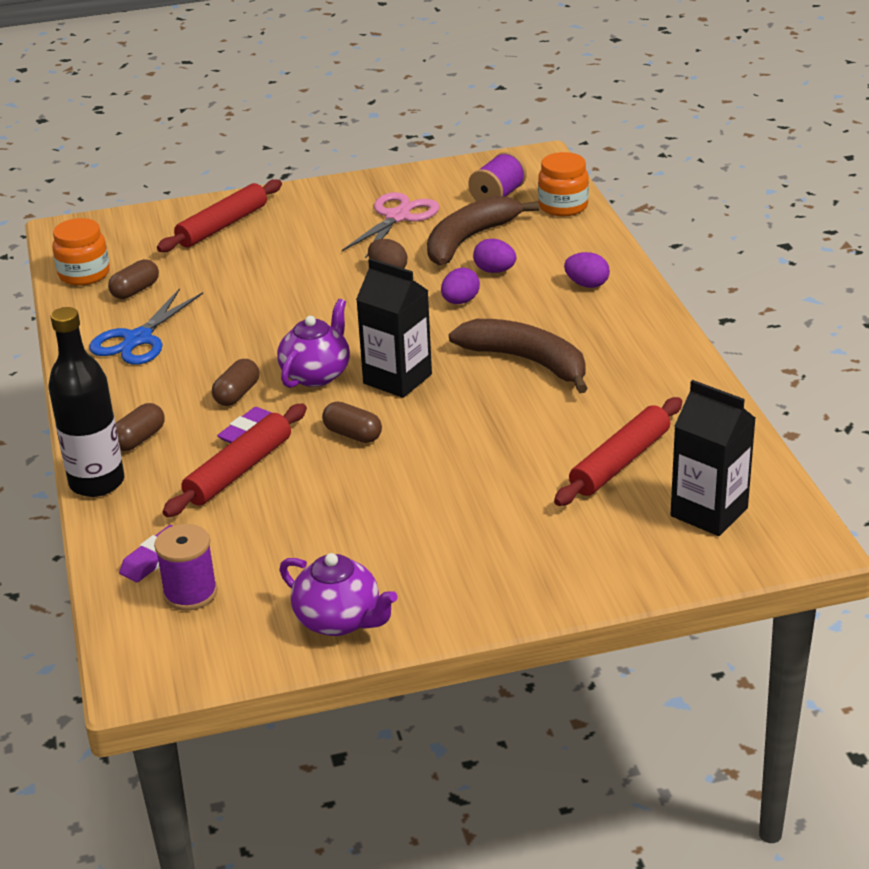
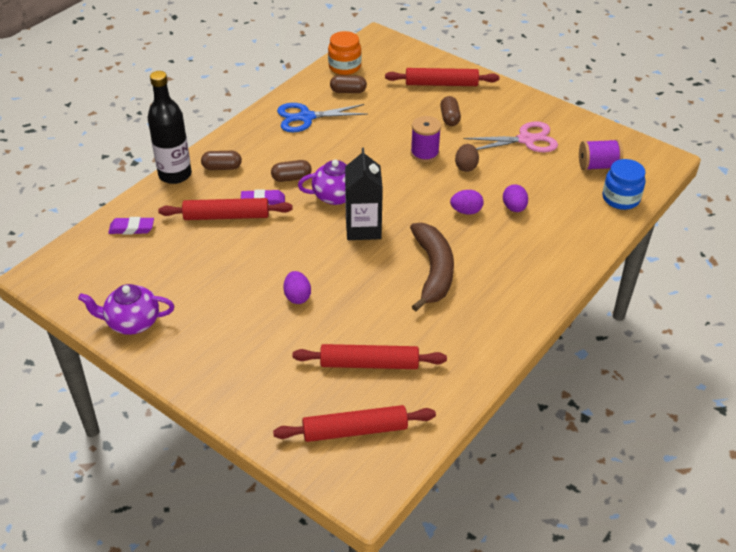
camera: 50 degrees right, 10 degrees up
(190, 593) = (114, 256): purple spool -> purple spool (424, 153)
(339, 620) = (132, 322): purple teapot -> purple teapot turned 90 degrees clockwise
(352, 434) = (295, 240): brown capsule -> brown capsule (449, 118)
(469, 240) = (535, 180): brown banana -> none
(563, 206) = (620, 198): orange jar -> blue jar
(587, 284) = (543, 254): purple egg -> purple egg (297, 297)
(709, 512) = (355, 430): black carton -> red rolling pin

